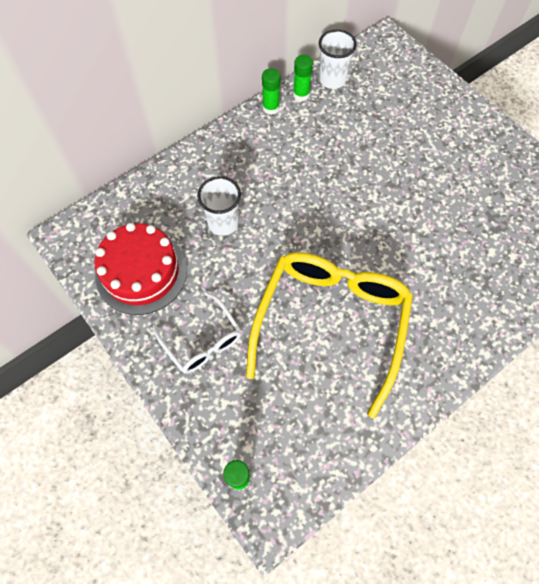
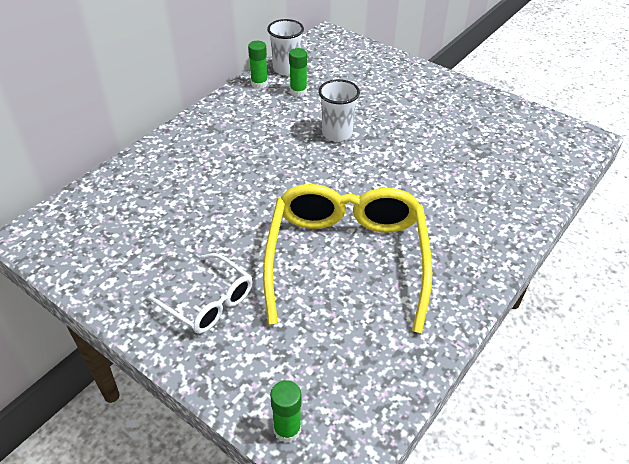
camera: 15 degrees left, 20 degrees down
(141, 272) = (124, 252): red cake -> none
(223, 223) = (206, 194): white cup -> white cup (337, 133)
(271, 108) = (231, 97): green glue stick -> green glue stick (298, 91)

